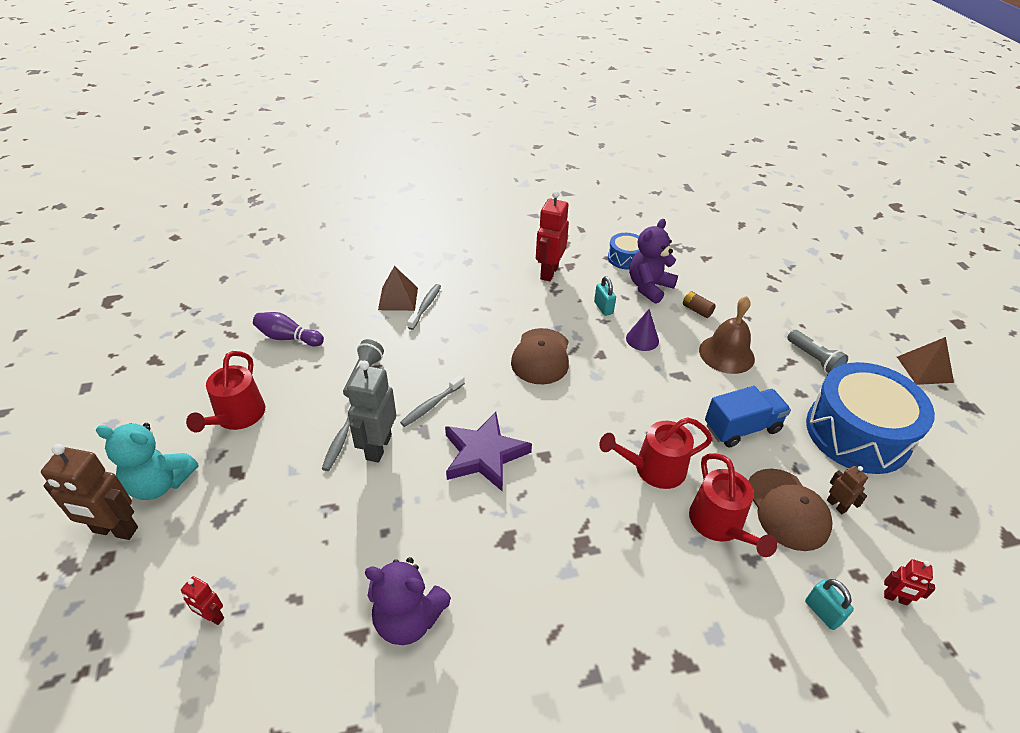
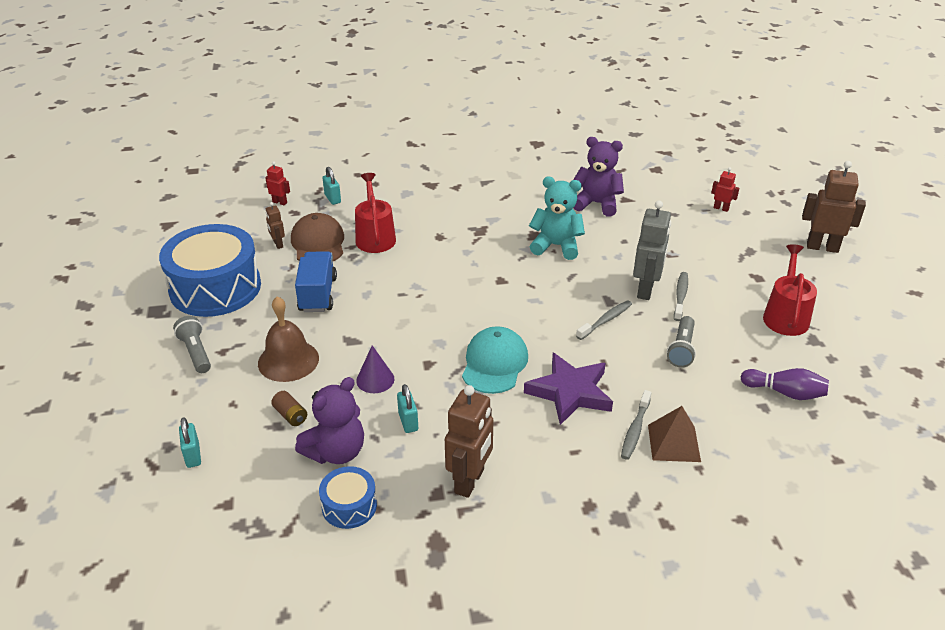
camera: 175 degrees left, 5 degrees down
(160, 483) = (813, 272): turquoise teddy bear -> turquoise teddy bear (556, 246)
(484, 455) = (553, 282): purple star -> purple star (570, 392)
(541, 356) = (494, 363): brown cap -> turquoise cap
(549, 272) = (470, 481): red robot -> brown robot
(654, 469) = (410, 269): red watering can -> none
(741, 428) = (317, 294): blue truck -> blue truck turned 105 degrees clockwise
(749, 283) = (193, 455): none -> turquoise padlock
(924, 369) = (87, 339): brown pyramid -> none

